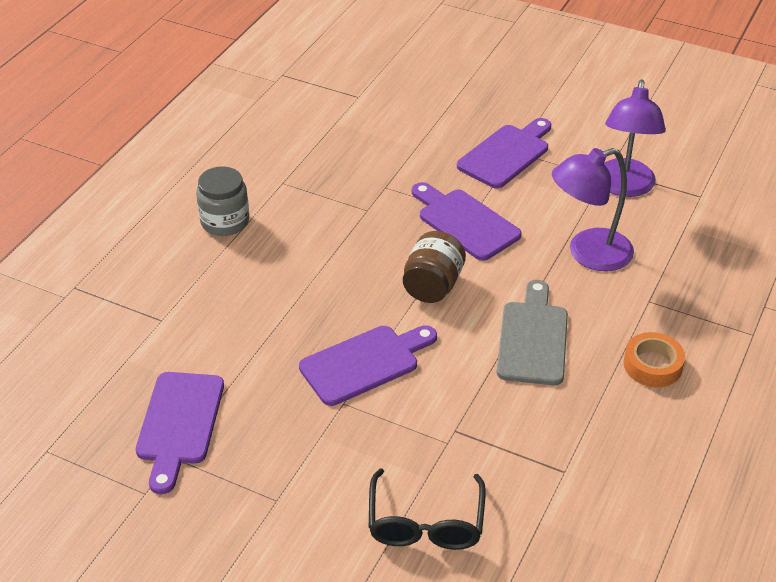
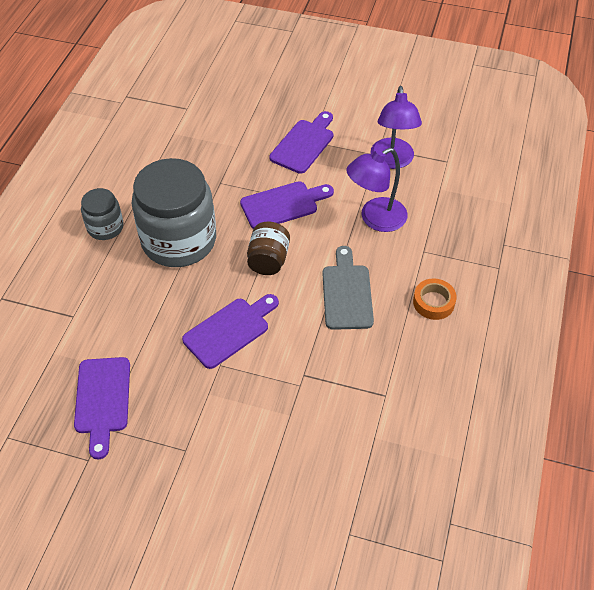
camera: 10 degrees left, 10 degrees up
(318, 248) = (179, 240): none -> grey jar
(425, 522) = (295, 451): black glasses -> none
(465, 222) = (283, 204): purple cutting board -> purple cutting board turned 120 degrees clockwise

